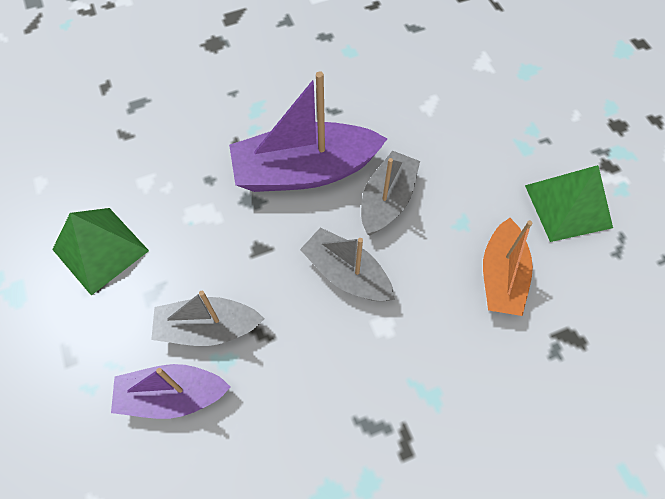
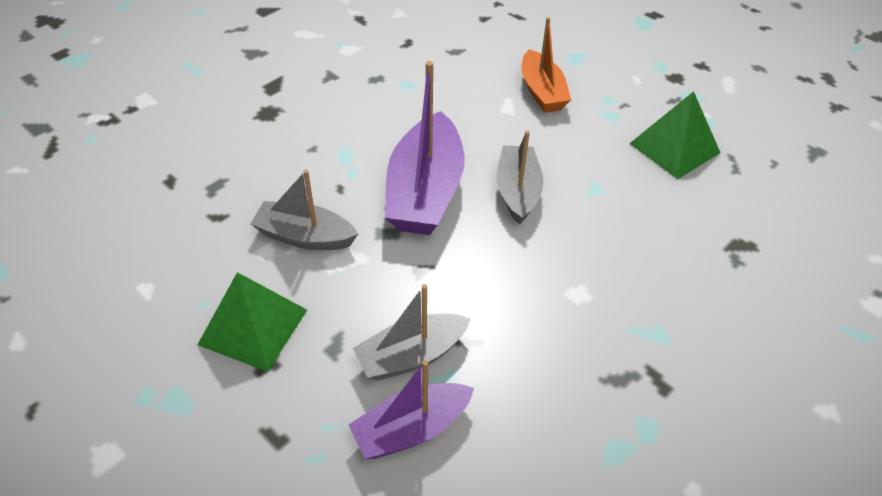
camera: 25 degrees left, 15 degrees down
(304, 171) = (425, 192): purple boat -> purple boat turned 45 degrees counterclockwise
(346, 274) = (518, 262): grey boat -> grey boat (305, 237)
(501, 276) = (655, 218): orange boat -> orange boat (542, 92)

